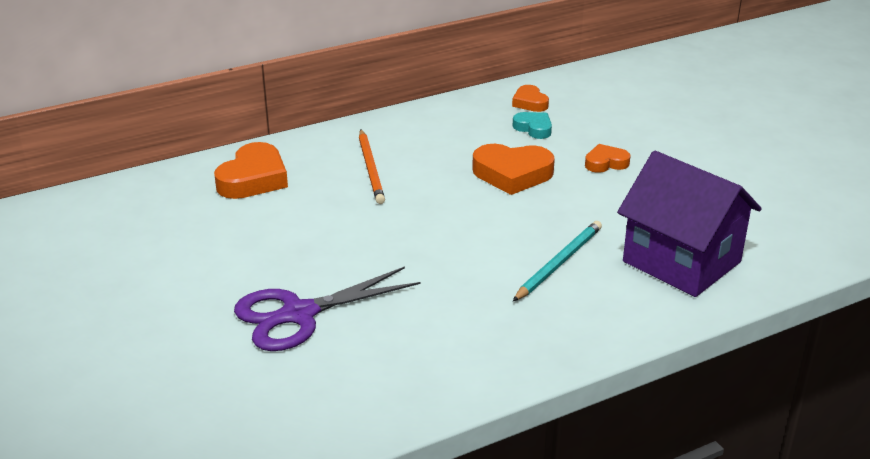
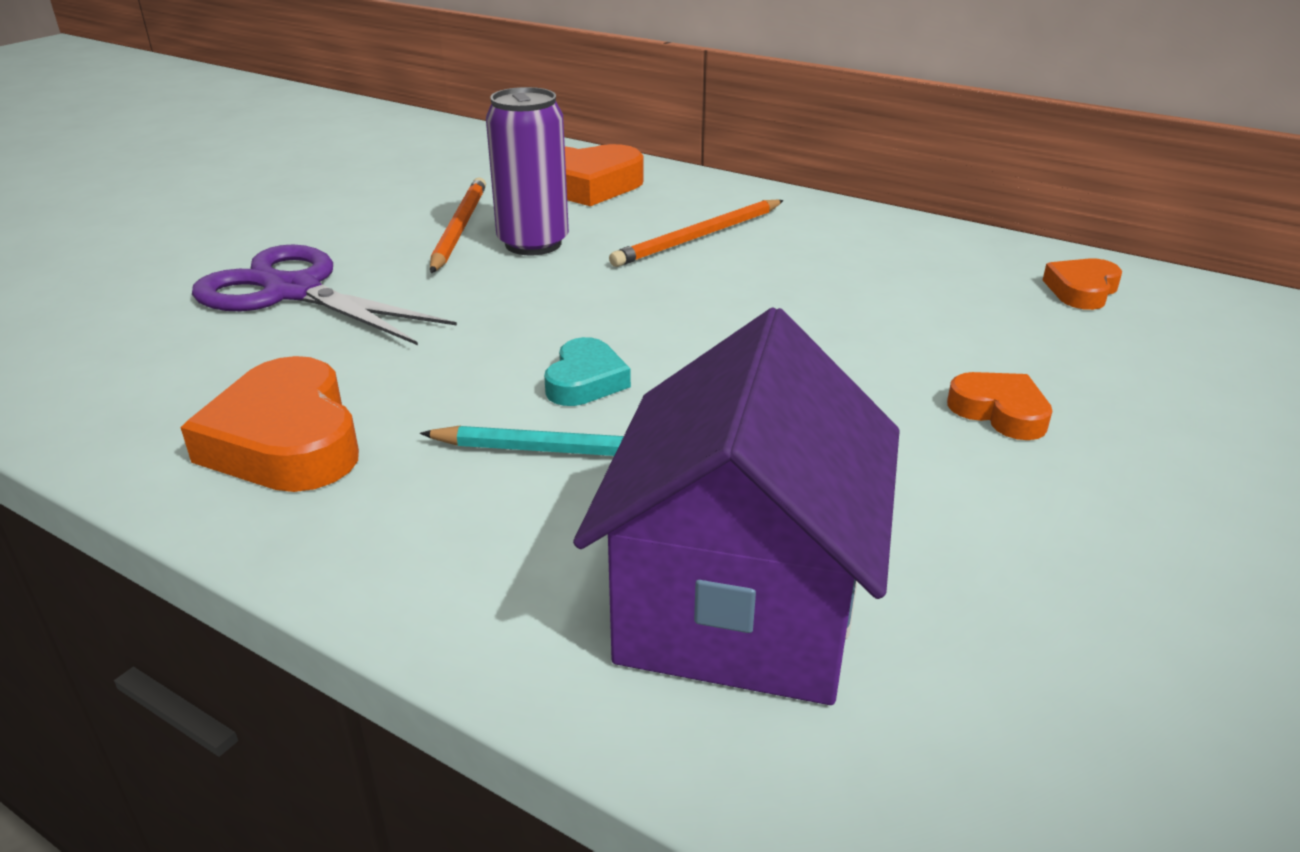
camera: 60 degrees right, 0 degrees up
(268, 237) = (459, 228): none -> orange pencil
(321, 219) = (533, 243): none -> purple can
(512, 174) = (828, 336): orange heart -> orange heart (286, 441)
(533, 128) = (1004, 315): turquoise heart -> turquoise heart (585, 381)

